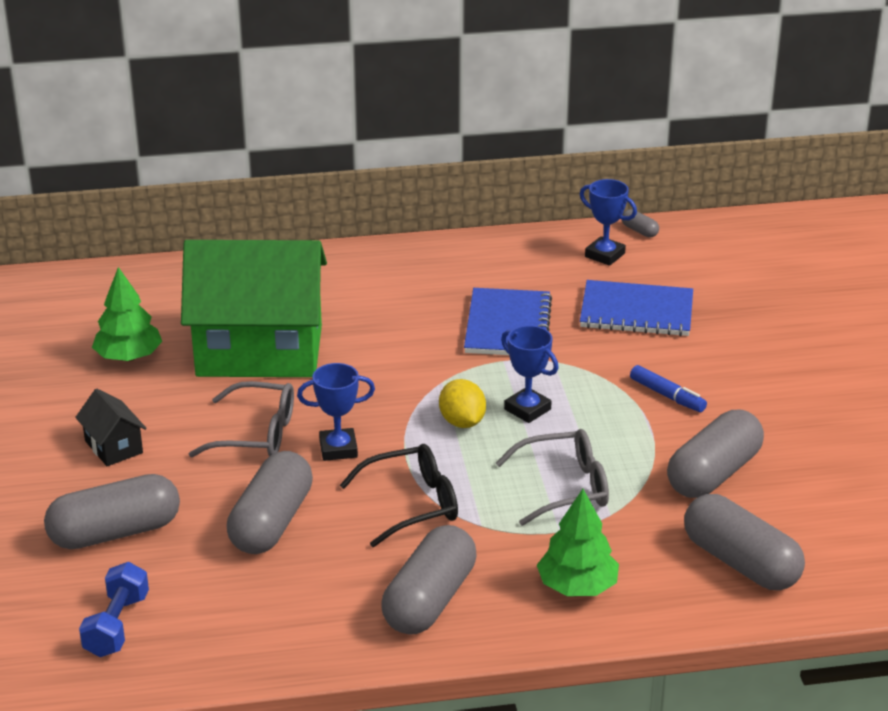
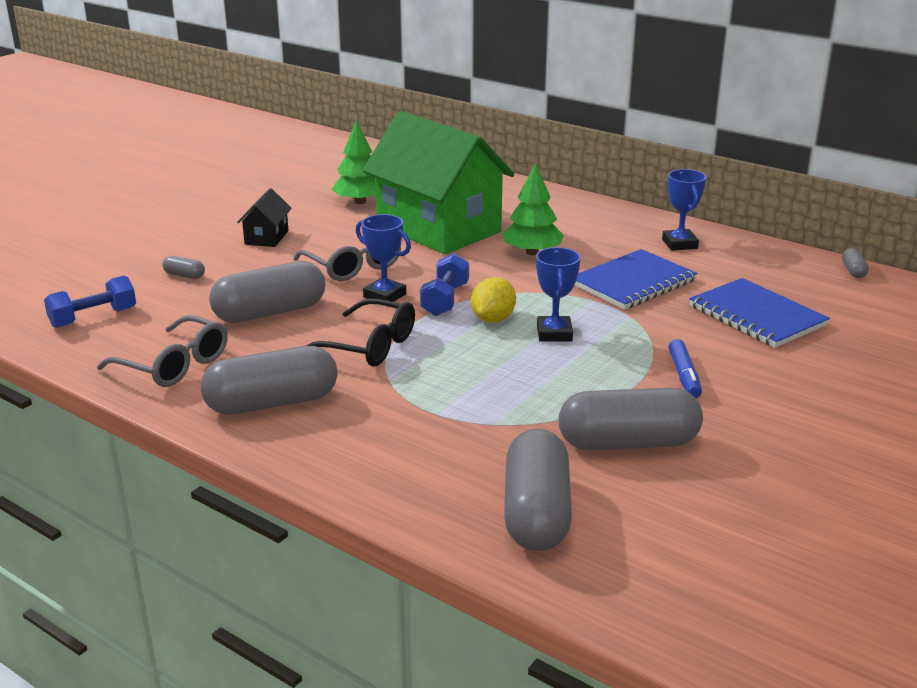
camera: 45 degrees right, 5 degrees down
(115, 532) = (184, 275): grey capsule -> grey capsule, size x0.42
(394, 424) = (445, 300): none -> blue dumbbell
(563, 487) = (490, 390): grey glasses -> grey glasses (174, 365)
(577, 587) = (380, 453): green tree -> green tree (532, 252)
(605, 255) = (793, 274): blue trophy -> blue trophy (679, 244)

